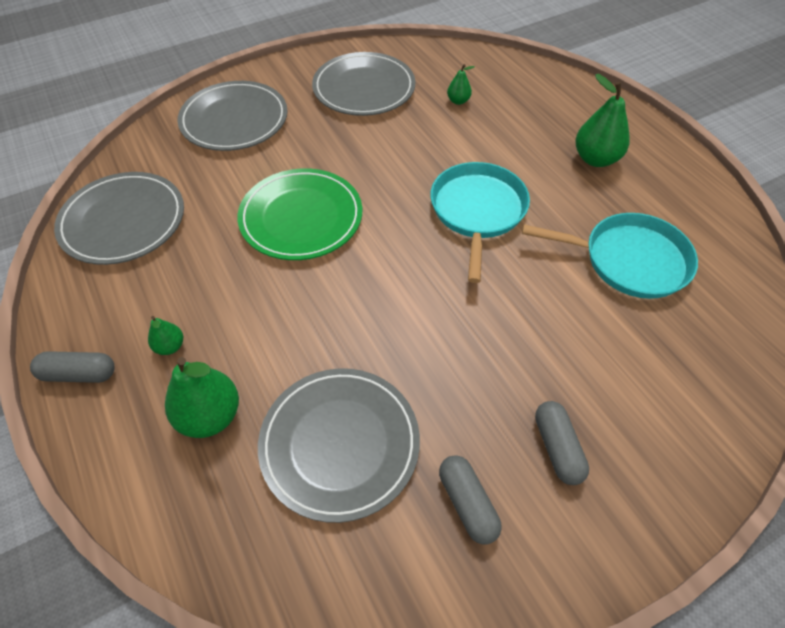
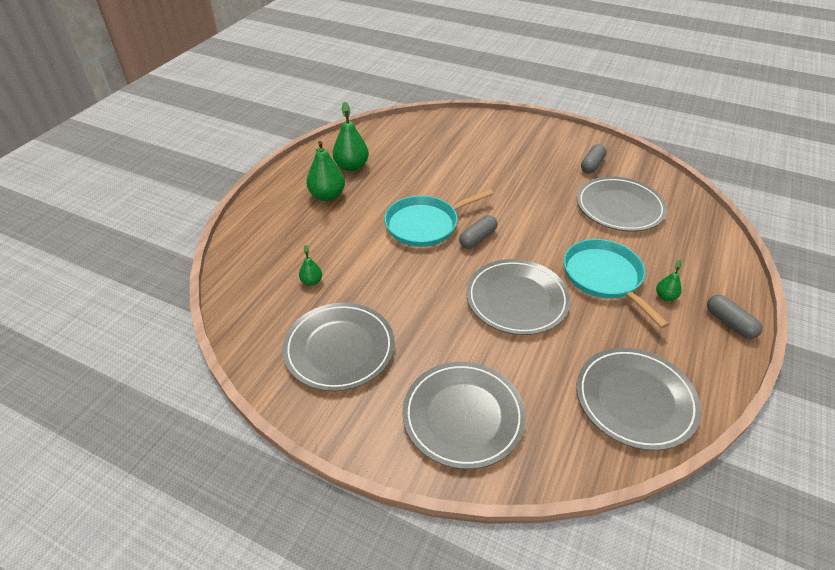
camera: 125 degrees left, 10 degrees down
(210, 415) = (669, 255): green pear -> green pear (351, 166)
(301, 218) = (517, 299): green plate -> grey plate
(557, 447) = (539, 152): grey capsule -> grey capsule (477, 238)
(629, 260) = (406, 162): turquoise pan -> turquoise pan (604, 277)

